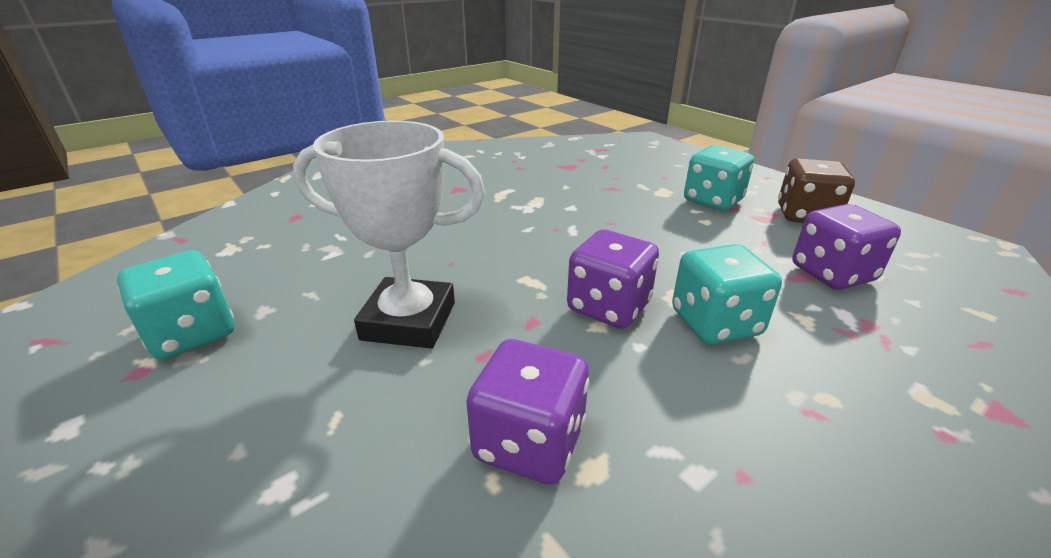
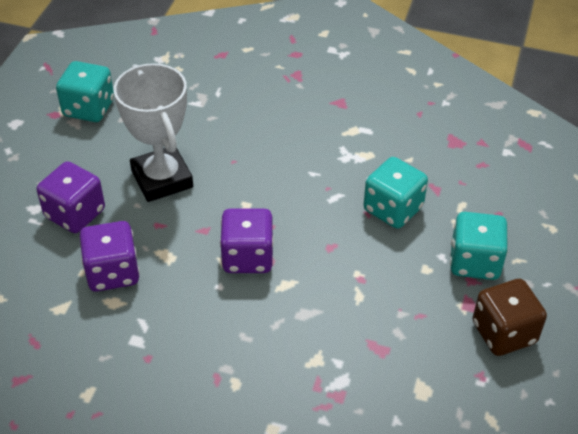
camera: 55 degrees right, 15 degrees up
(715, 323) = (272, 314): turquoise dice -> turquoise dice (393, 209)
(832, 273) = (399, 366): purple dice -> purple dice (75, 214)

